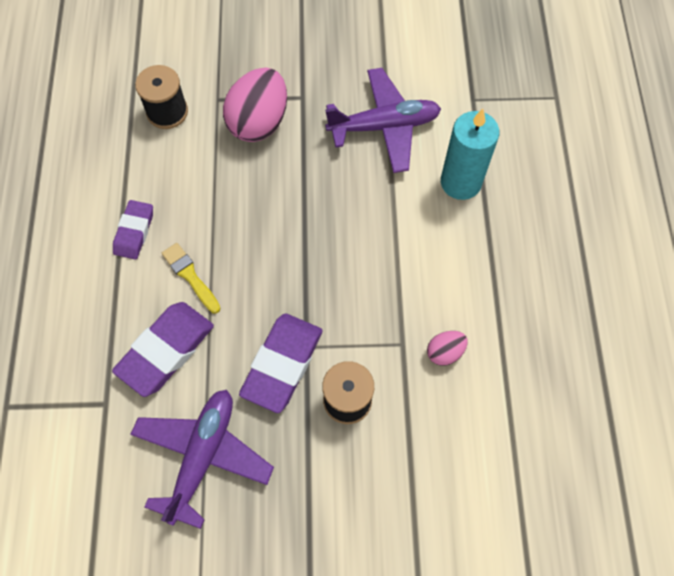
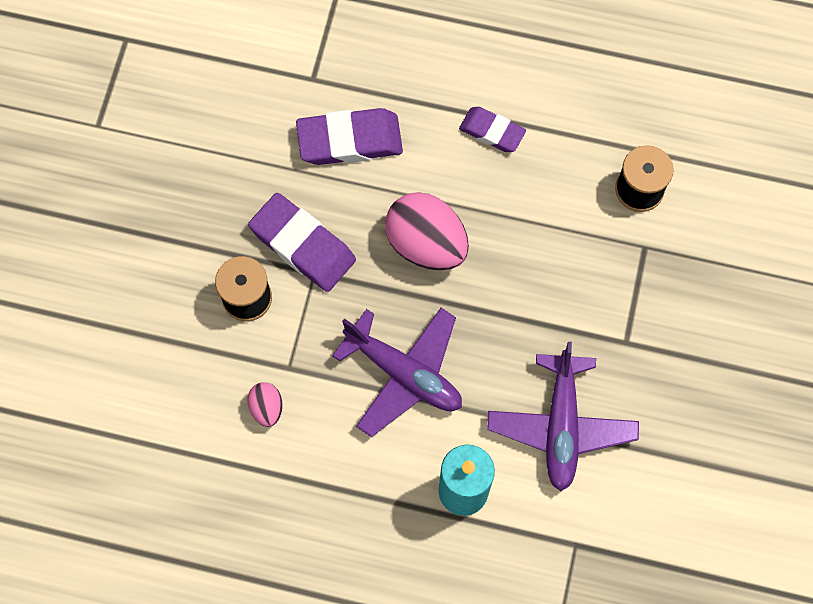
camera: 105 degrees right, 5 degrees up
(166, 351) = (349, 140): purple eraser -> purple eraser turned 60 degrees counterclockwise
(190, 276) = (425, 177): yellow brush -> none
(203, 456) = (235, 155): purple plane -> purple plane (404, 373)
(259, 122) = (601, 285): pink egg -> pink egg (426, 244)

